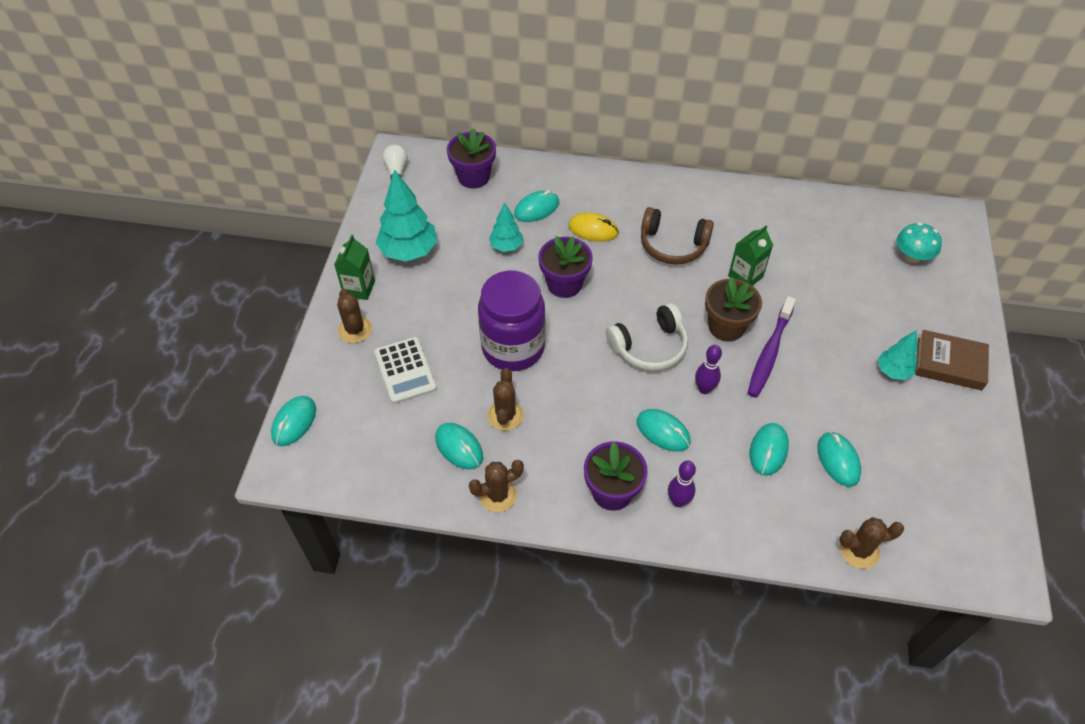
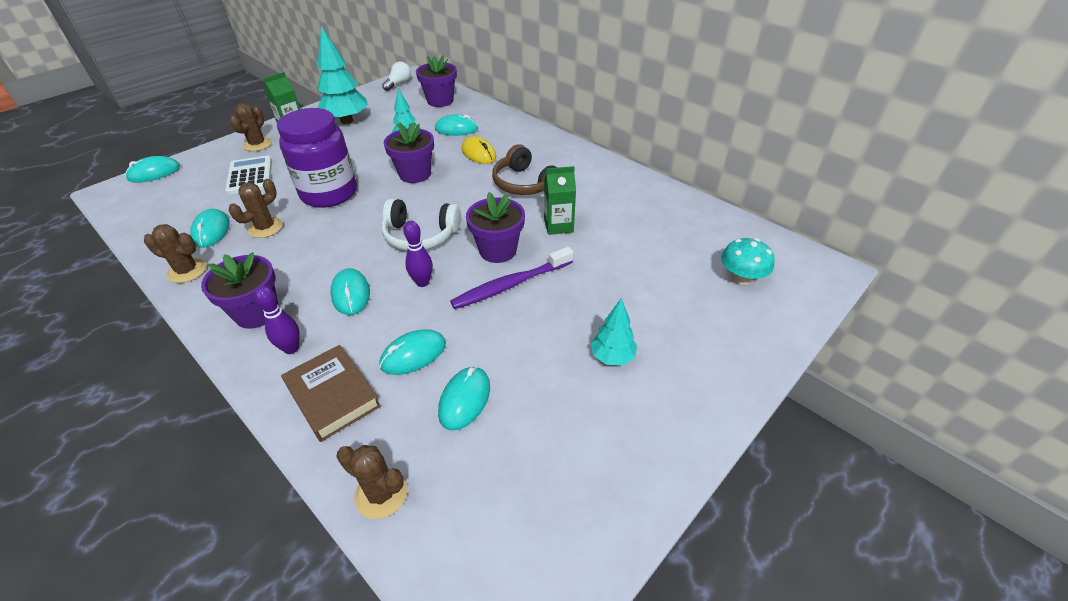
camera: 35 degrees right, 10 degrees down
(405, 370) = (250, 176): white calculator -> white calculator turned 150 degrees clockwise
(726, 327) = (498, 250): brown flower pot -> purple flower pot
(949, 363) = (683, 382): brown book -> brown book (333, 396)

